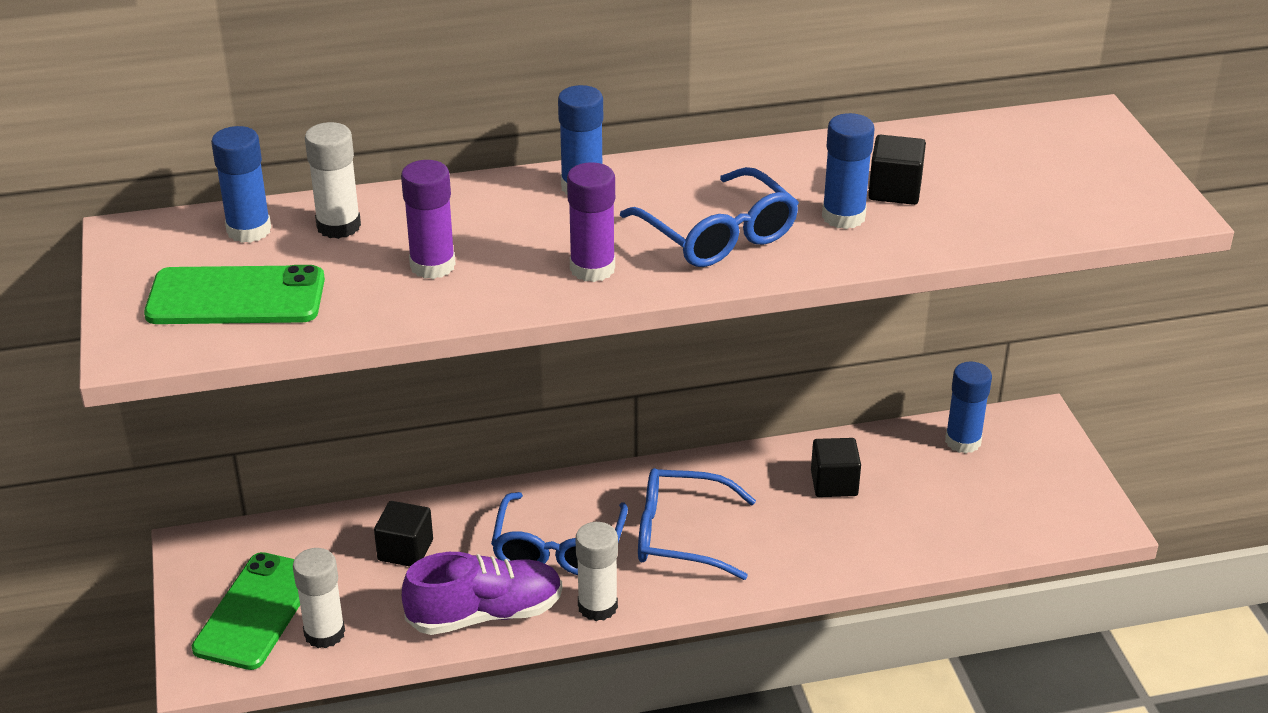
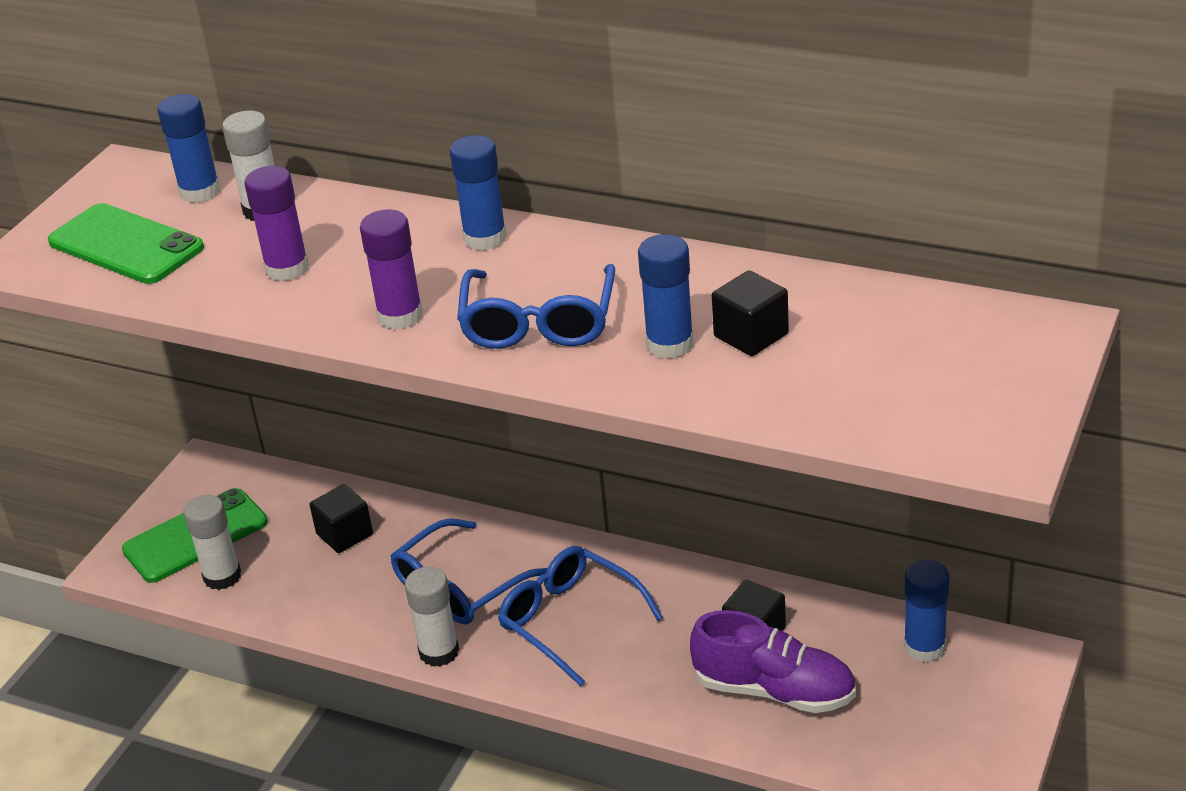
camera: 40 degrees right, 0 degrees up
(485, 614) = (349, 617): purple shoe -> purple shoe (774, 690)

